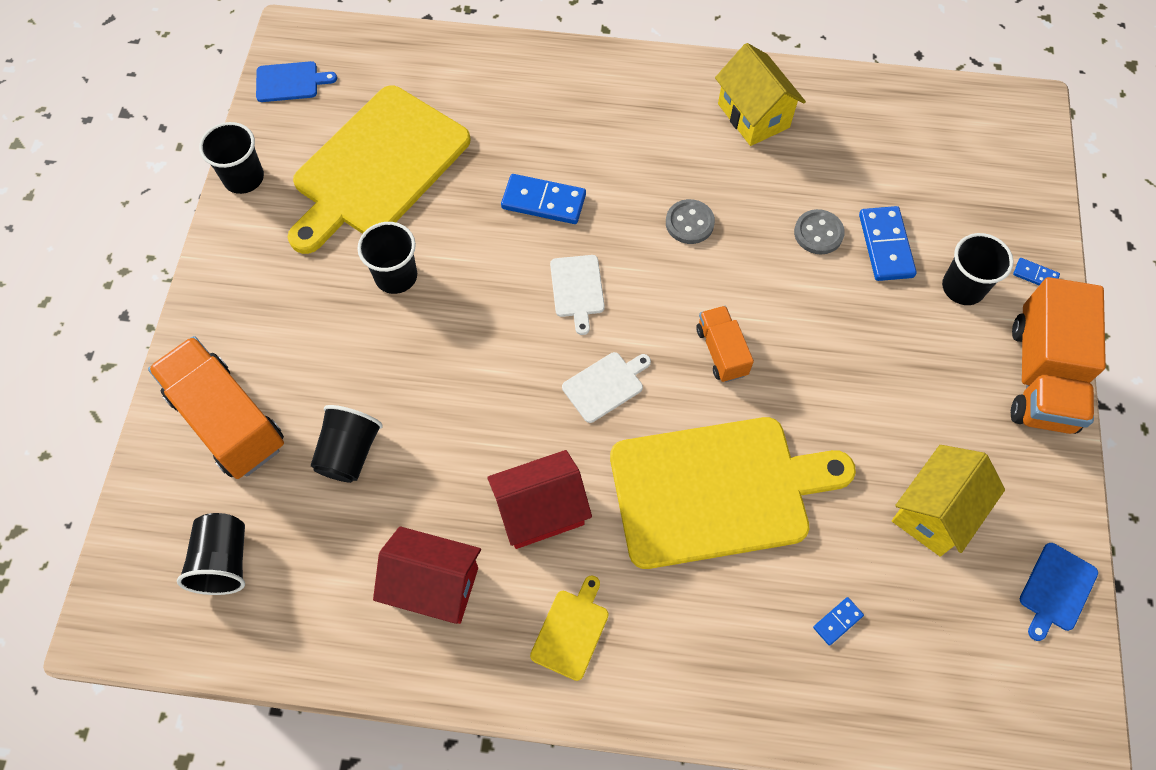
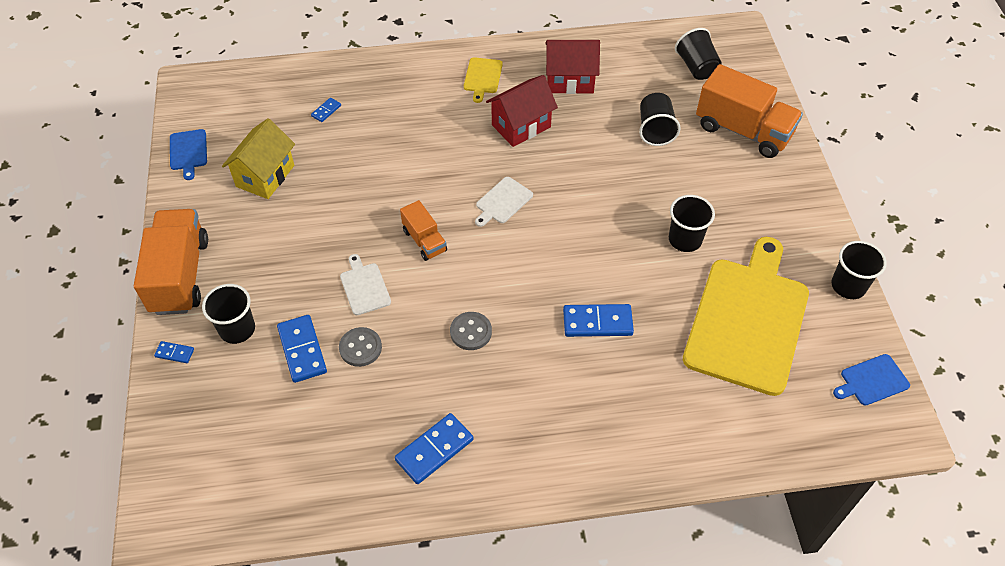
camera: 165 degrees right, 10 degrees down
(577, 289) = (545, 260): white cutting board -> white cutting board (364, 287)
(717, 491) = (411, 158): yellow cutting board -> none
(753, 115) = (434, 450): yellow house -> blue domino
(1056, 589) = (188, 152): blue cutting board -> blue cutting board turned 150 degrees clockwise

